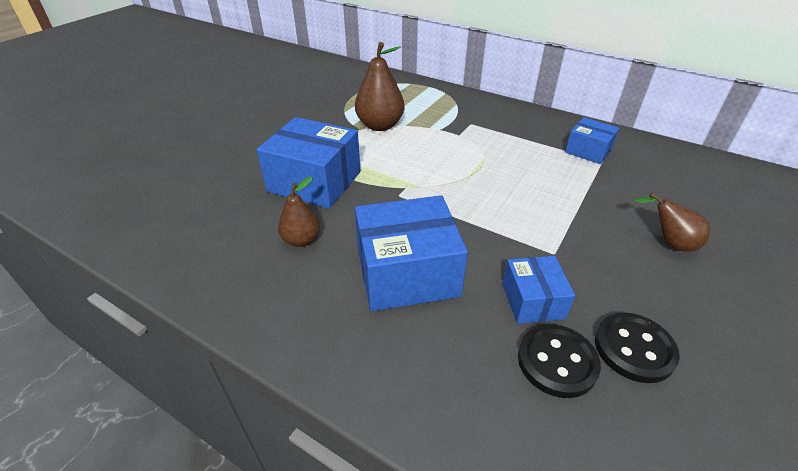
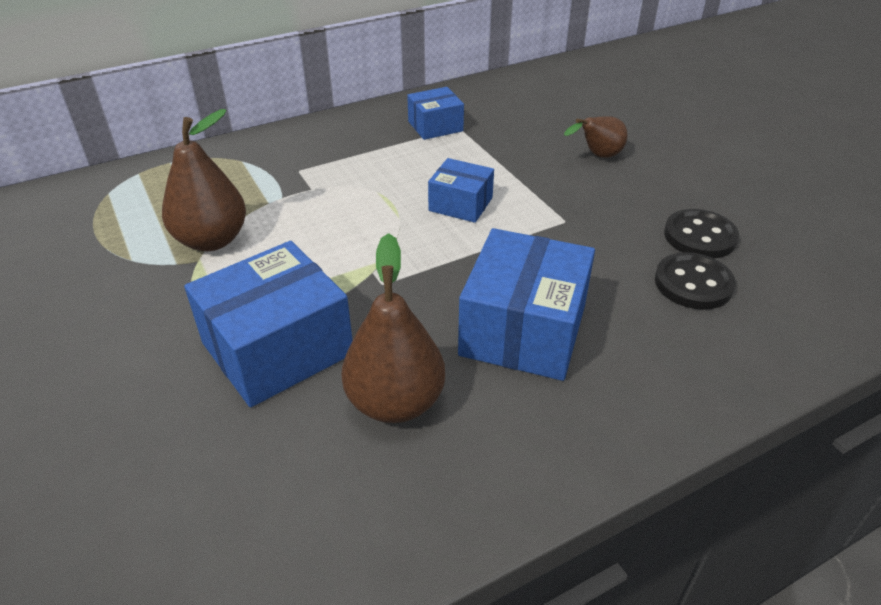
camera: 60 degrees left, 0 degrees up
(301, 240) = (395, 402): brown pear -> brown pear, size x1.65
(532, 301) = (617, 263): blue box -> blue box (460, 204)

